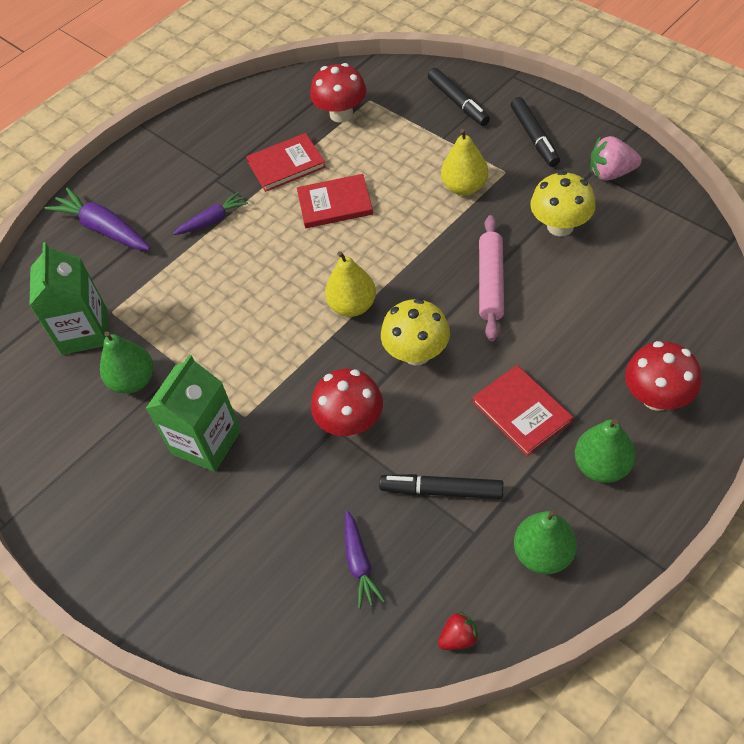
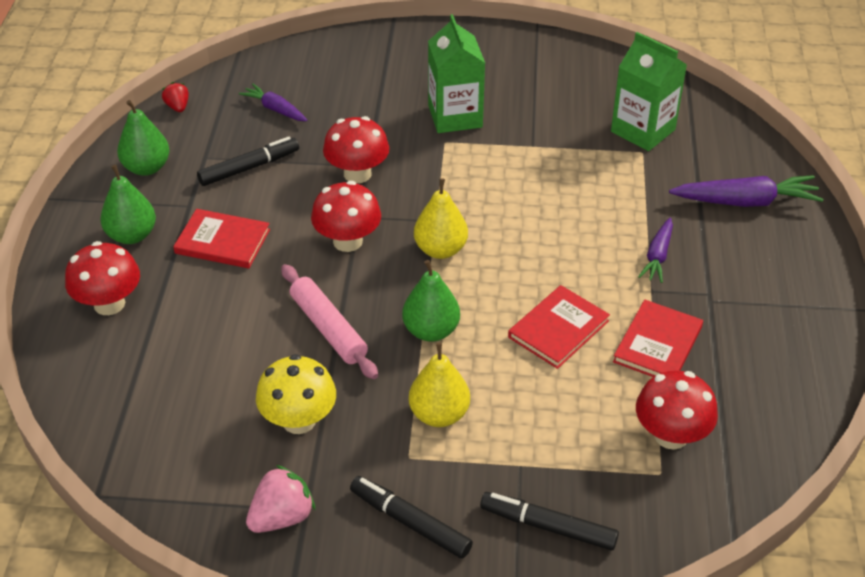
camera: 135 degrees right, 10 degrees down
(133, 381) = (558, 122): green pear -> green pear (431, 331)
(416, 353) = (347, 241): yellow mushroom -> red mushroom
(458, 638) = (178, 107): red strawberry -> red strawberry turned 135 degrees clockwise

